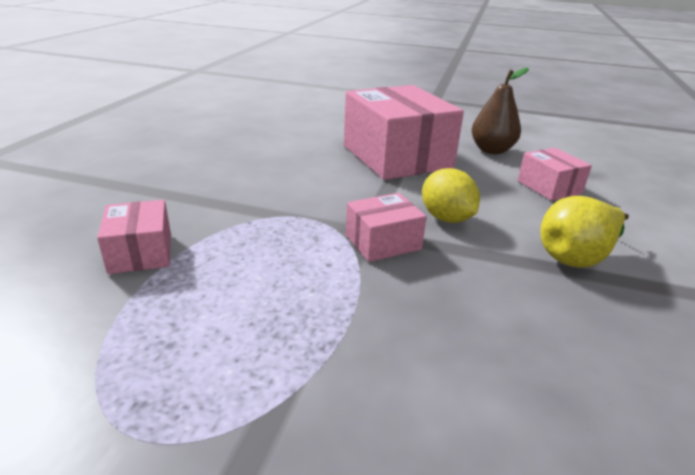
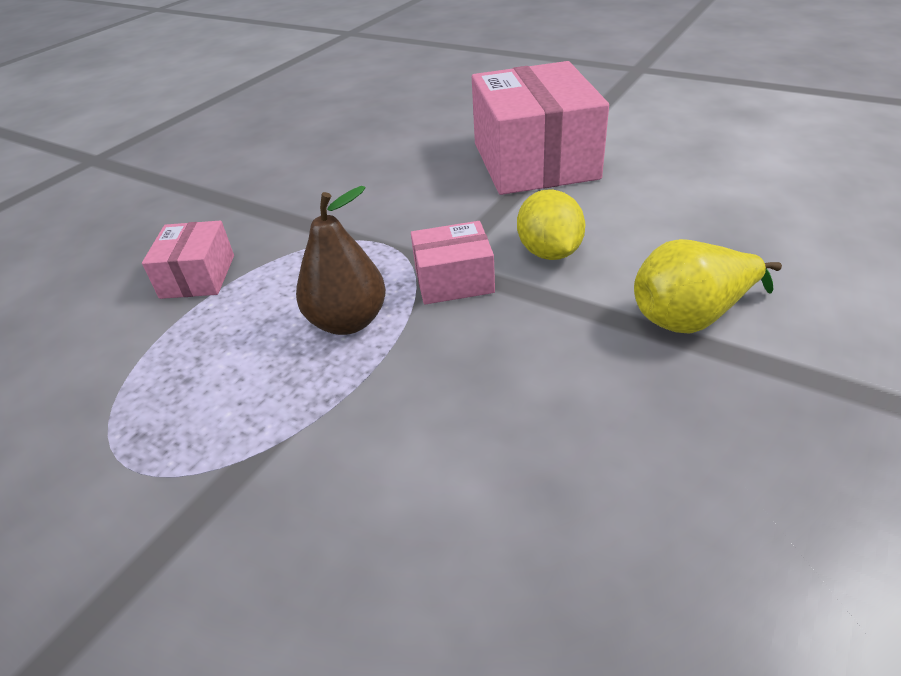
camera: 20 degrees right, 10 degrees up
(492, 150) = (672, 152): brown pear -> brown pear (348, 321)
(549, 187) = (720, 212): pink box -> none

